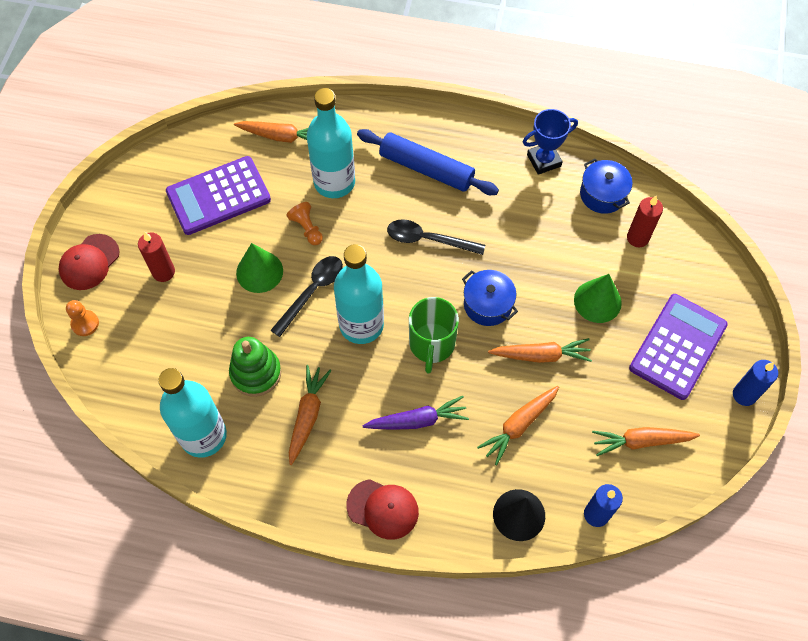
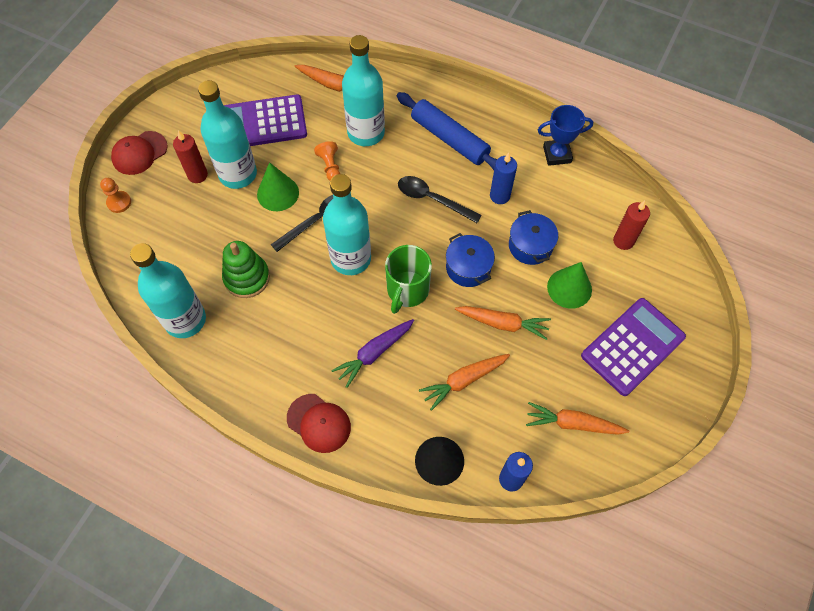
camera: 15 degrees right, 0 degrees up
(208, 260) = (238, 174): none -> turquoise bottle
(307, 415) = (279, 325): orange carrot -> none
(417, 420) = (374, 353): purple carrot -> purple carrot turned 135 degrees clockwise
(602, 194) = (602, 195): blue pot -> blue pot (530, 246)
(744, 395) = (683, 406): blue candle -> blue candle (499, 196)

